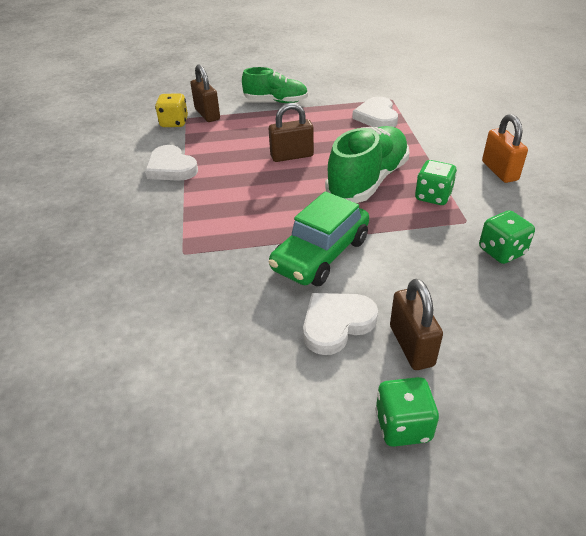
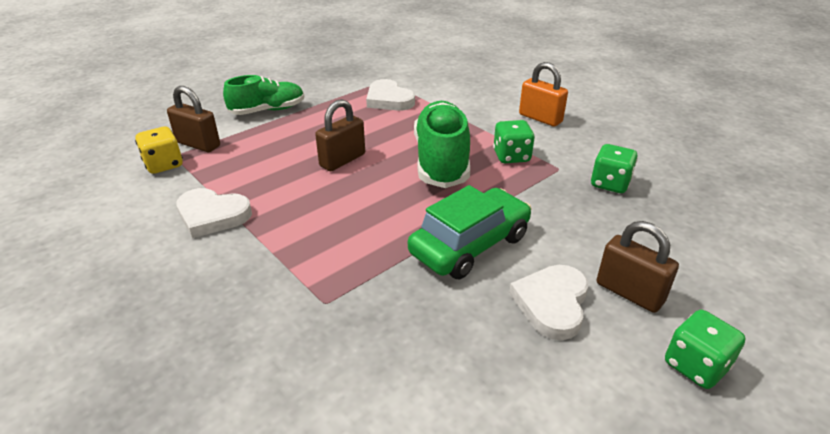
camera: 35 degrees left, 5 degrees down
(320, 254) = (470, 245): green car -> green car turned 135 degrees counterclockwise

